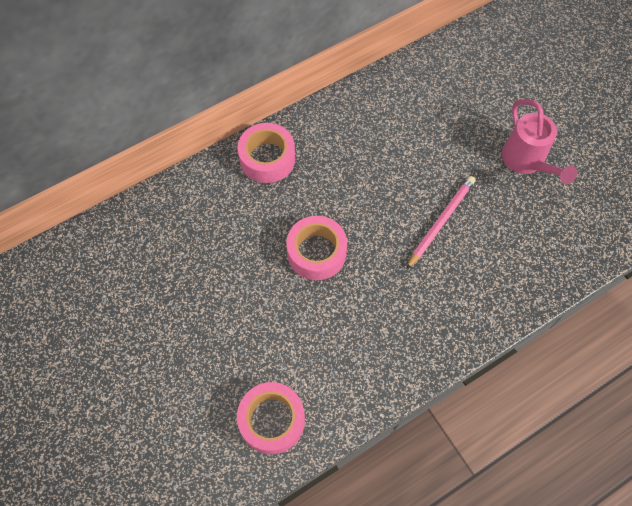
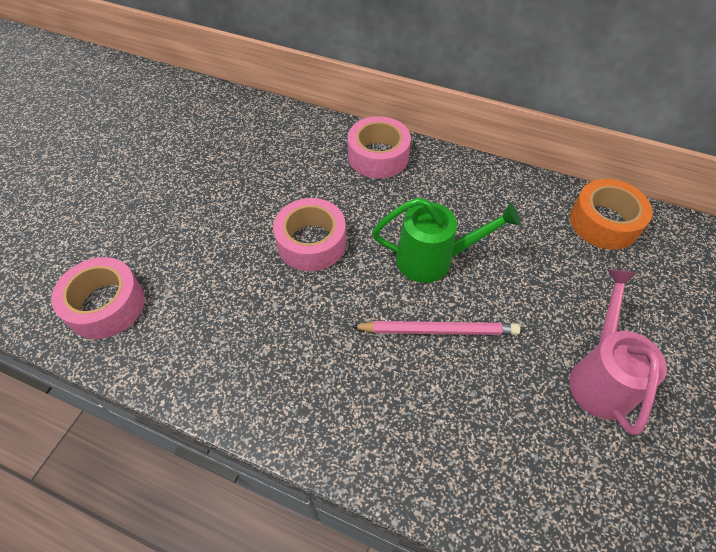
camera: 55 degrees right, 10 degrees down
(387, 188) = (433, 260): none -> green watering can
(430, 72) = (604, 222): none -> orange tape
(526, 161) = (600, 377): pink watering can -> pink watering can turned 150 degrees clockwise

